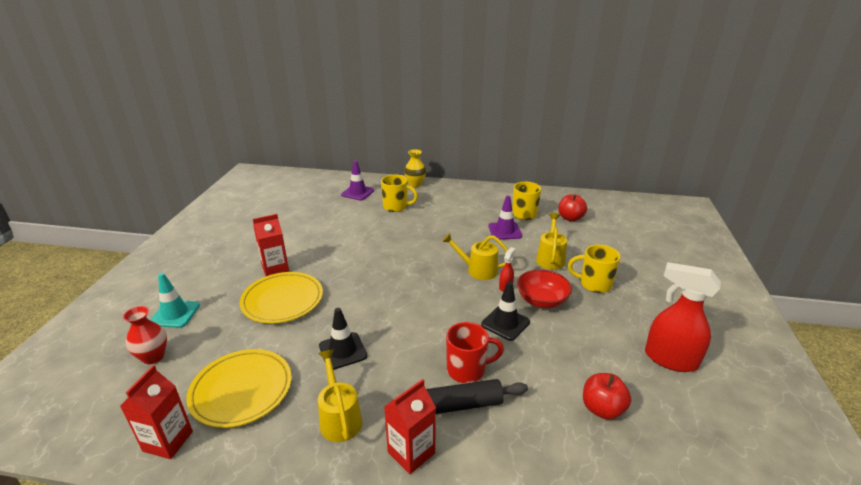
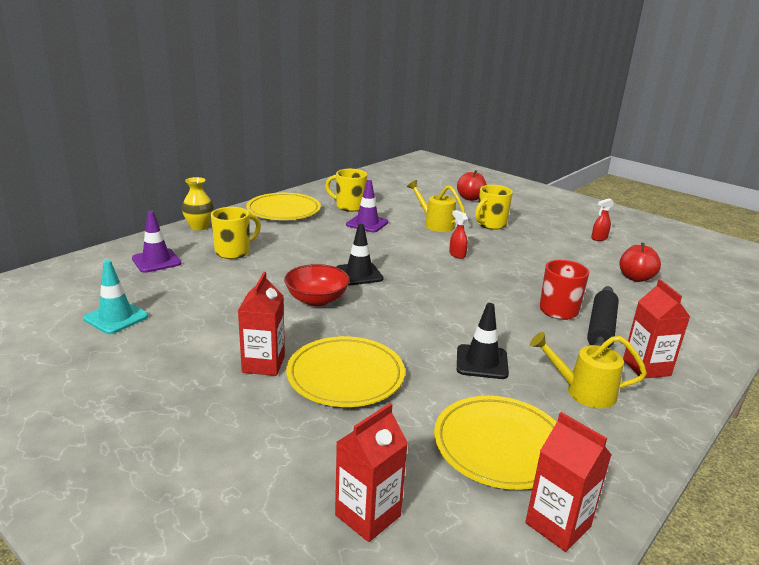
camera: 60 degrees left, 5 degrees down
(153, 357) = (368, 515): red vase -> red carton
(175, 314) = (275, 476): turquoise traffic cone -> turquoise traffic cone (116, 317)
(477, 270) = (417, 256): yellow watering can -> none
(478, 196) = (283, 211): none -> yellow plate
(505, 323) = (509, 273): black traffic cone -> black traffic cone (359, 274)
(541, 301) = (492, 249): red bowl -> red bowl (317, 299)
(570, 218) = (384, 195): red apple -> red apple (470, 198)
(670, 359) = (599, 238): red spray bottle -> red spray bottle, size x0.46

